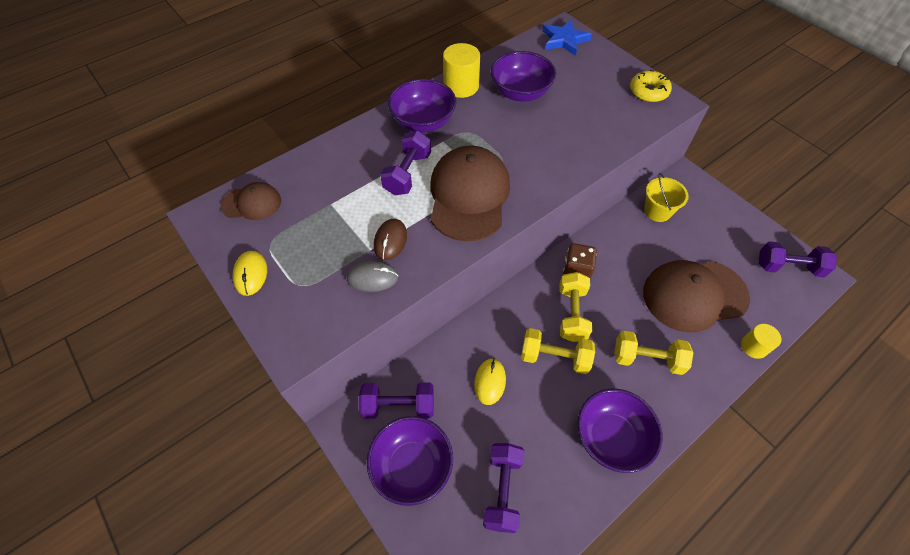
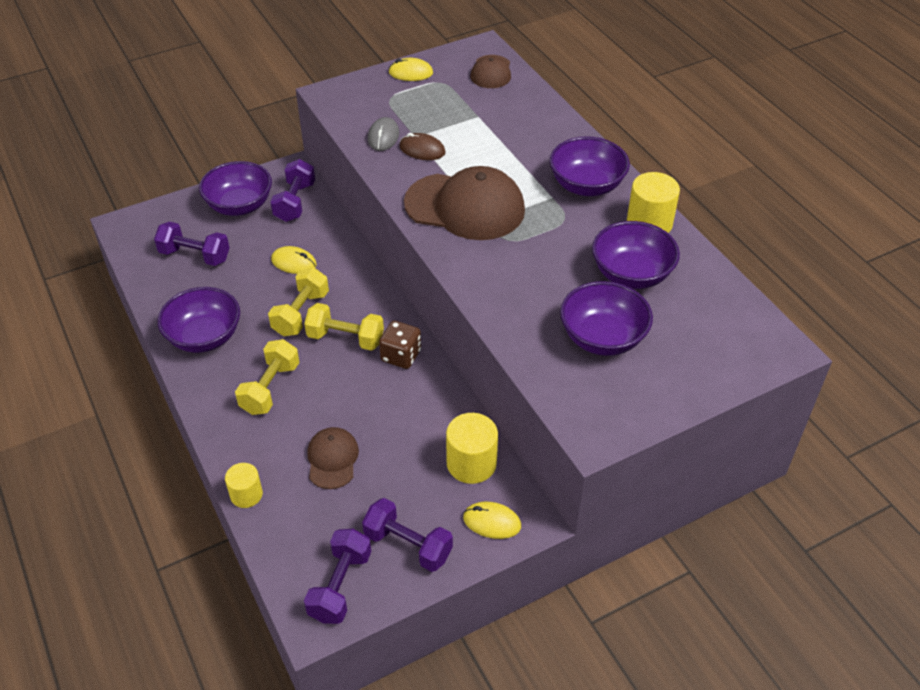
camera: 100 degrees right, 10 degrees down
(407, 173) = (507, 167): purple dumbbell -> purple dumbbell (408, 545)
(564, 40) = (750, 343): blue star -> none
(589, 103) = (602, 338): none -> purple bowl
(648, 92) = (621, 410): yellow donut -> none
(657, 211) = (471, 463): yellow bucket -> yellow cylinder
(694, 295) = (332, 459): brown cap -> brown cap, size x0.52
(697, 195) = (492, 522): none -> yellow mouse

